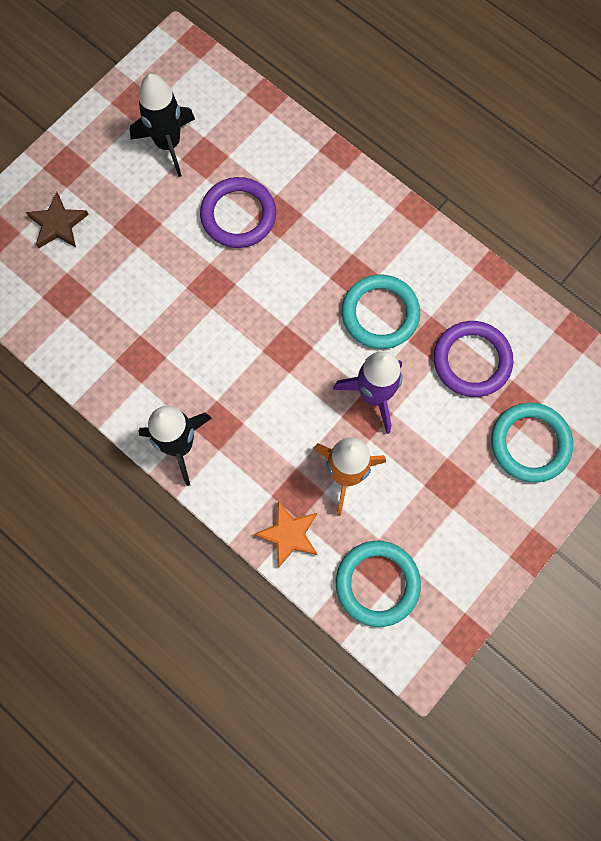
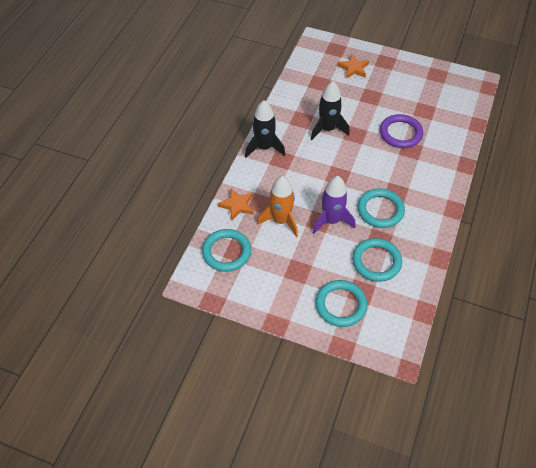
camera: 70 degrees right, 20 degrees down
(58, 224) = (353, 68): brown star -> orange star
(168, 144) = (422, 94): black rocket -> black rocket (328, 129)
(472, 360) = (376, 261): purple ring -> turquoise ring

